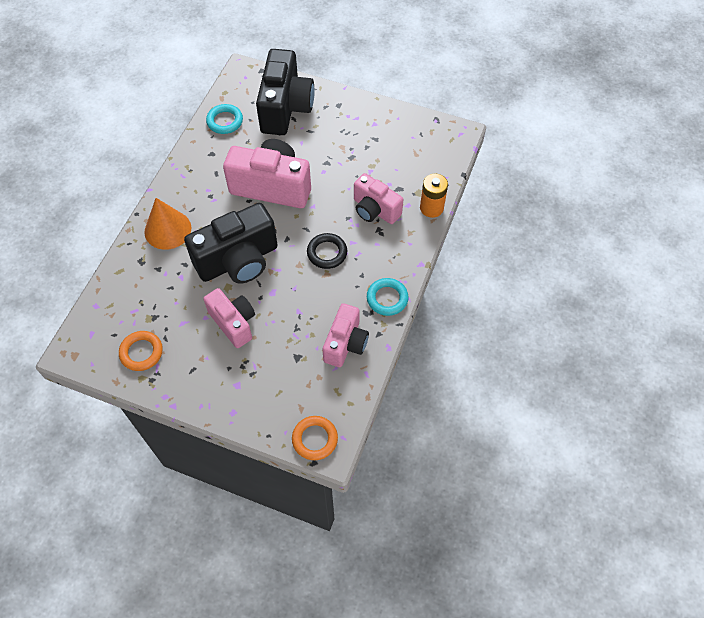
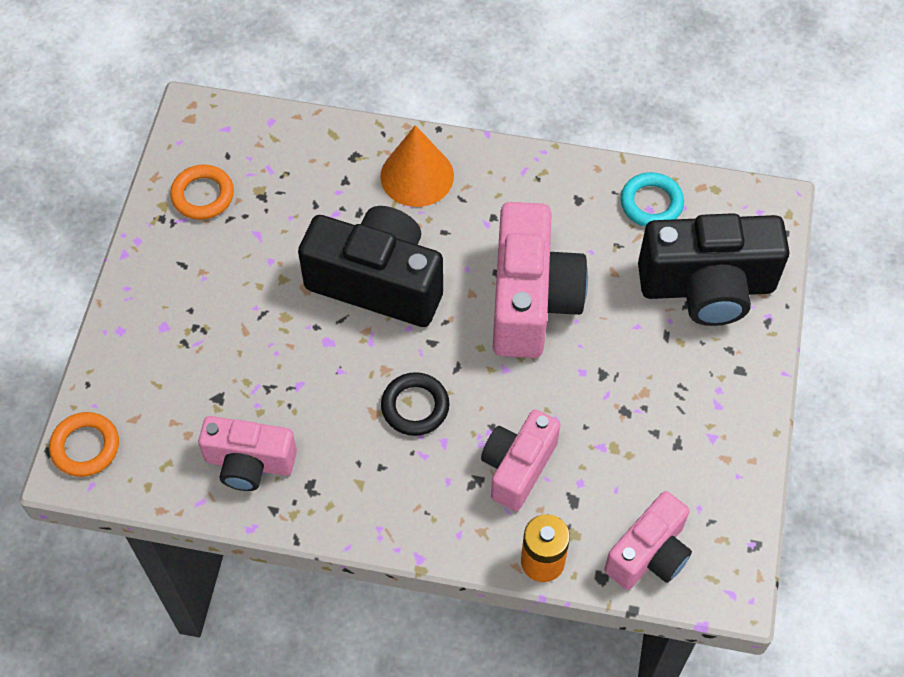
camera: 80 degrees right, 0 degrees up
(233, 323) = (266, 300): pink camera -> pink camera (649, 554)
(238, 260) = (377, 282): black camera -> black camera turned 150 degrees clockwise
(387, 298) = (341, 513): turquoise ring -> none

